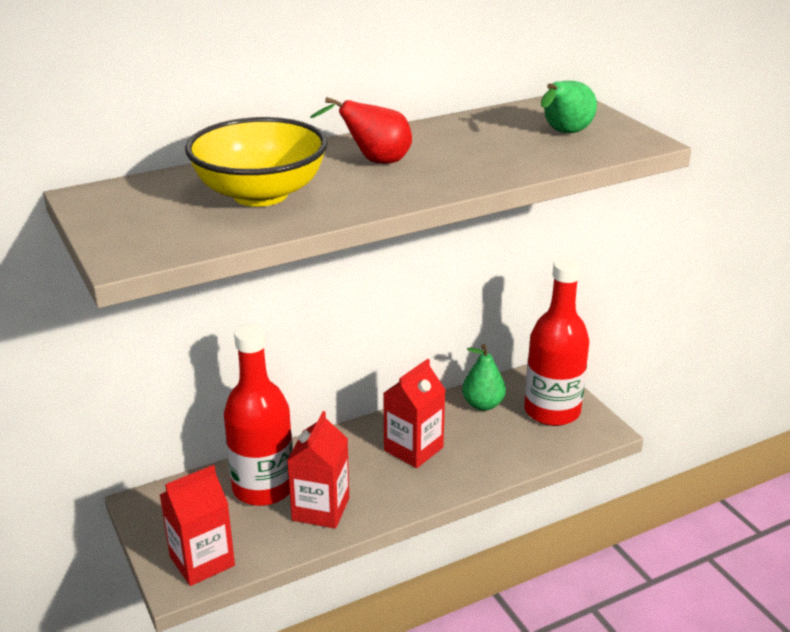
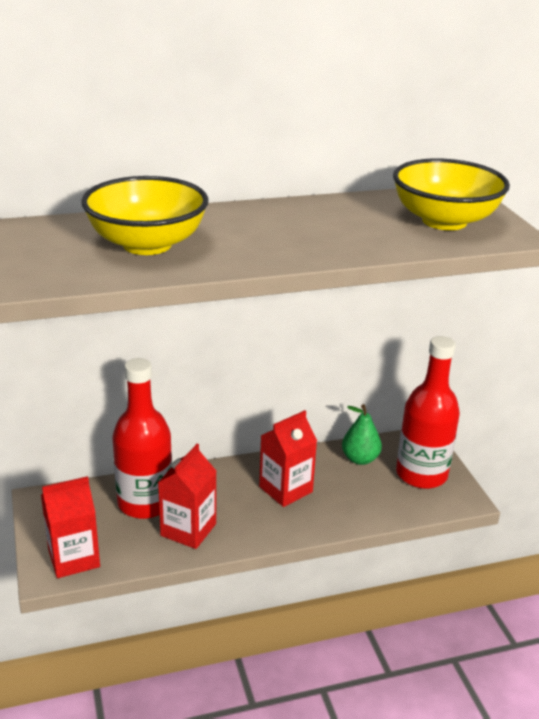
camera: 10 degrees right, 0 degrees up
(374, 161) = (260, 227): red pear -> none
(564, 133) = (444, 221): green pear -> yellow bowl

